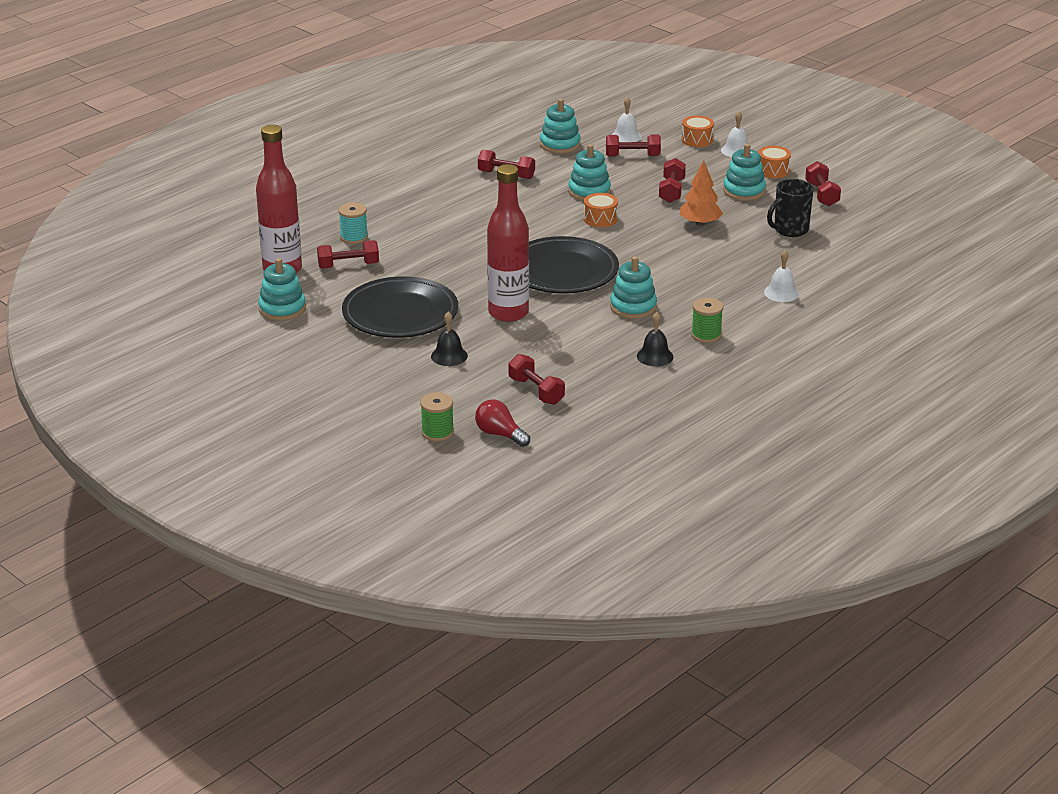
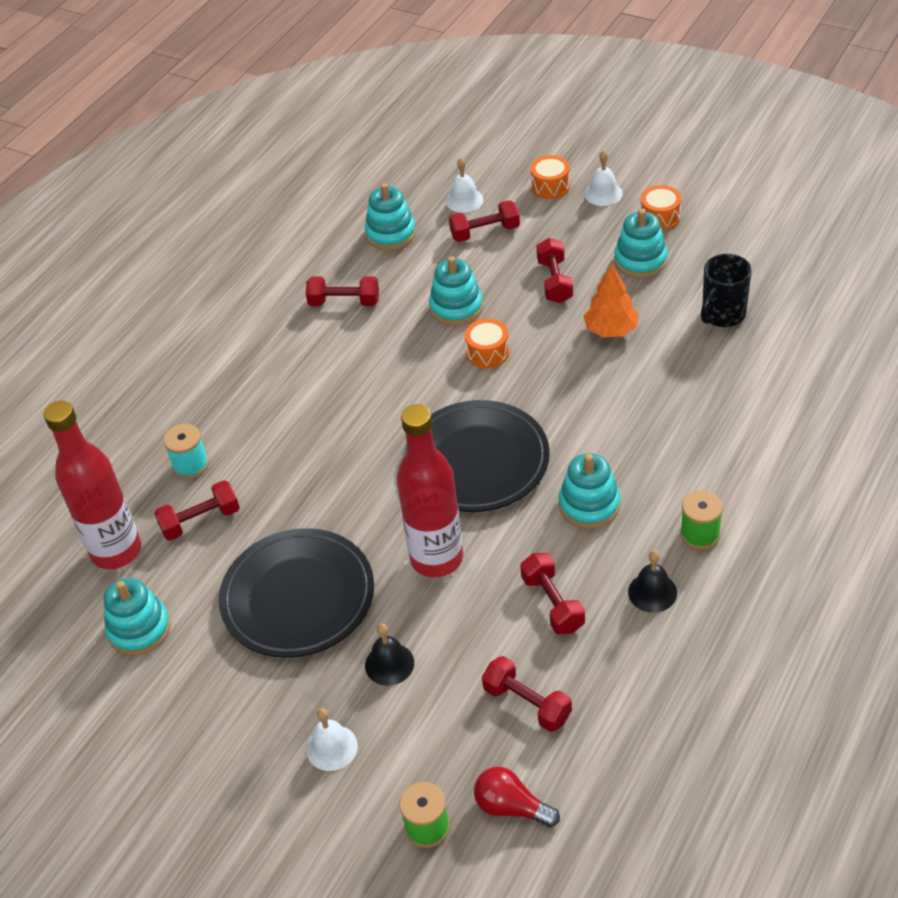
camera: 10 degrees left, 15 degrees up
(781, 293) = (759, 430): white bell -> white bell (332, 747)
(822, 194) = (733, 243): red dumbbell -> red dumbbell (553, 603)

